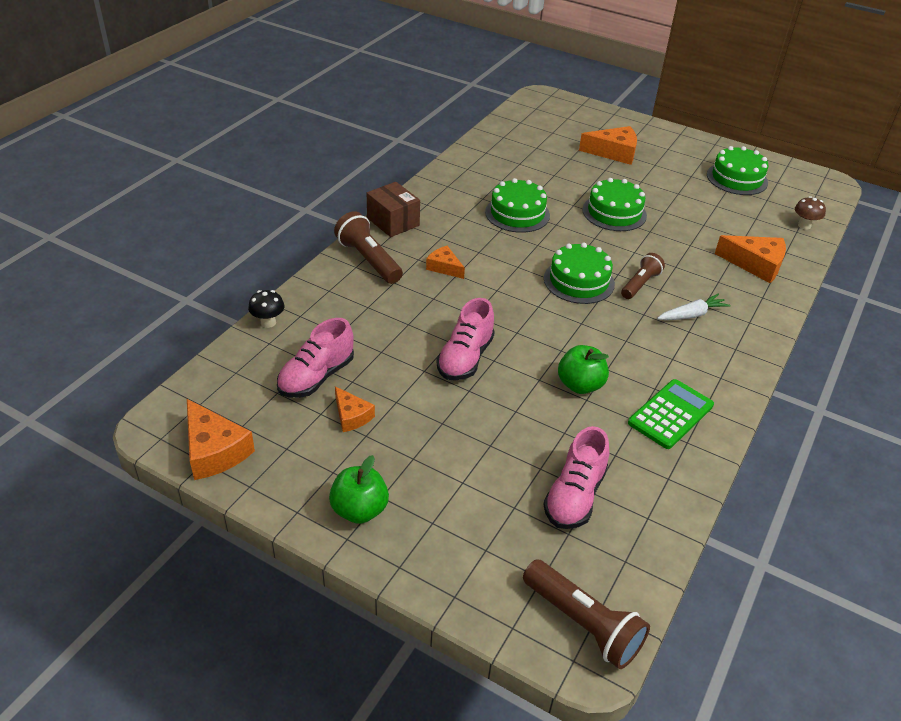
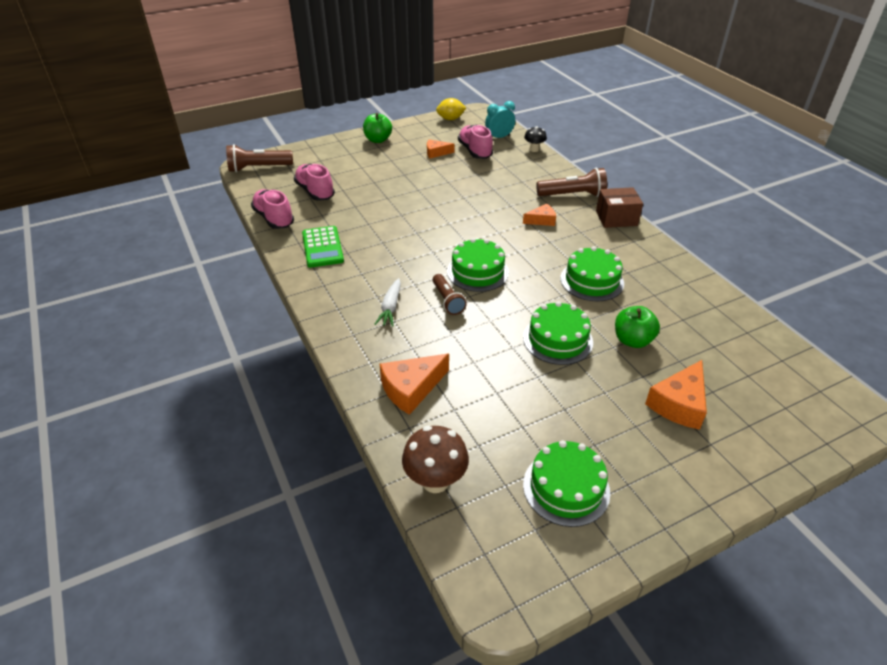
camera: 125 degrees right, 0 degrees up
(214, 450) = (450, 119): orange cheese -> yellow lemon
(251, 368) = (499, 137): none -> turquoise clock
(465, 358) = (444, 197): pink shoe -> pink shoe (274, 218)
(580, 385) = (381, 226): green apple -> green apple (632, 340)
(804, 225) = (435, 481): brown mushroom -> brown mushroom, size x1.65

